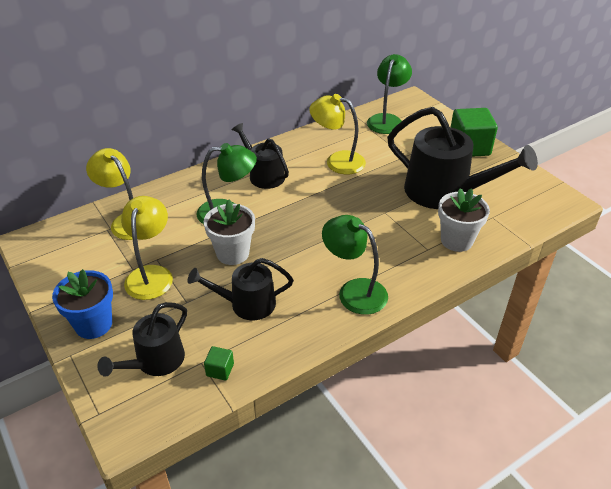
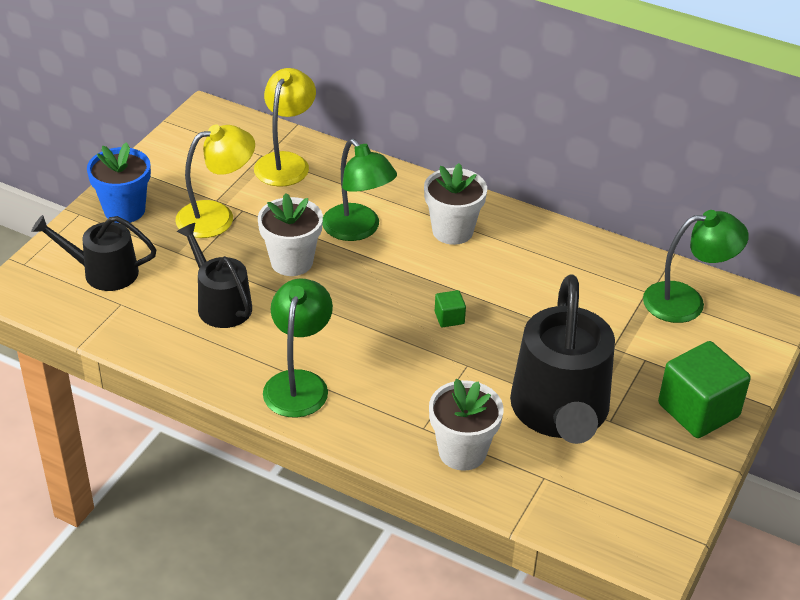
camera: 60 degrees right, 0 degrees up
(220, 370) = (118, 321): green cube -> green cube (449, 318)
(264, 175) = (452, 231): black watering can -> white flower pot
(337, 161) = (539, 285): yellow lamp -> none

